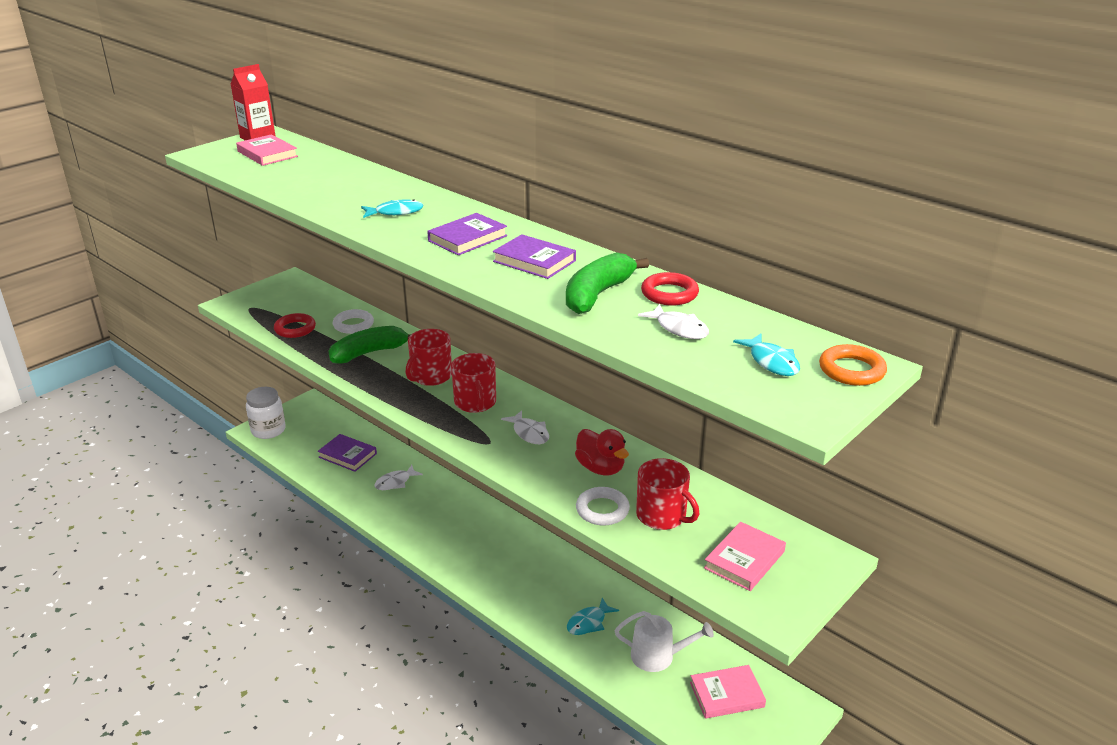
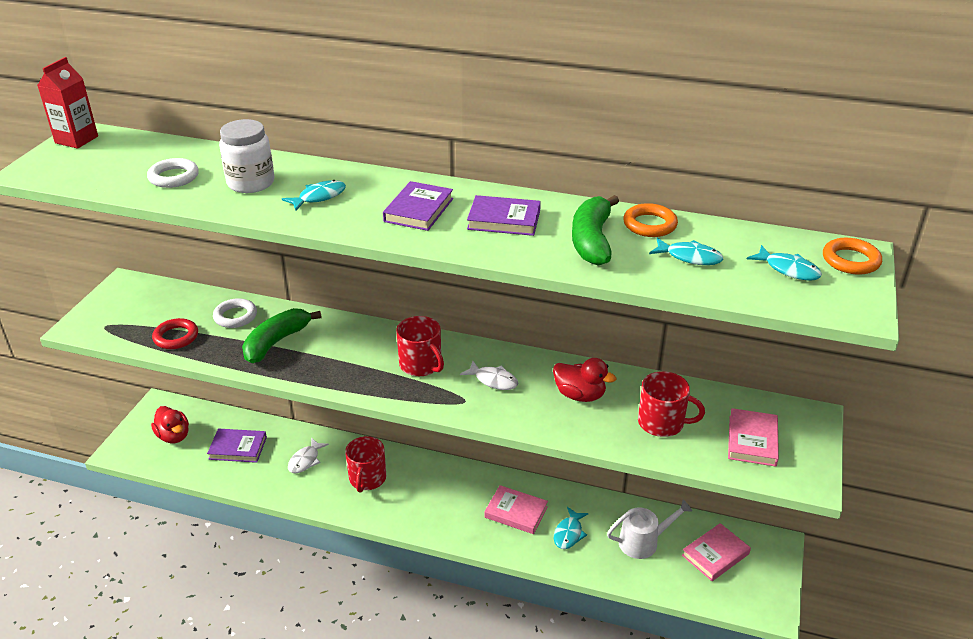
camera: 25 degrees left, 5 degrees up
(267, 154) = (108, 157): pink book -> pink book (516, 512)
(268, 430) = (133, 447): white jar -> white jar (251, 183)
(304, 431) = (174, 436): none -> red duck
(430, 376) = (357, 350): red mug -> red mug (367, 479)
(602, 510) = (610, 434): white ring -> white ring (174, 177)
(669, 294) = (649, 225): red ring -> orange ring
(679, 328) = (689, 257): white fish -> turquoise fish

